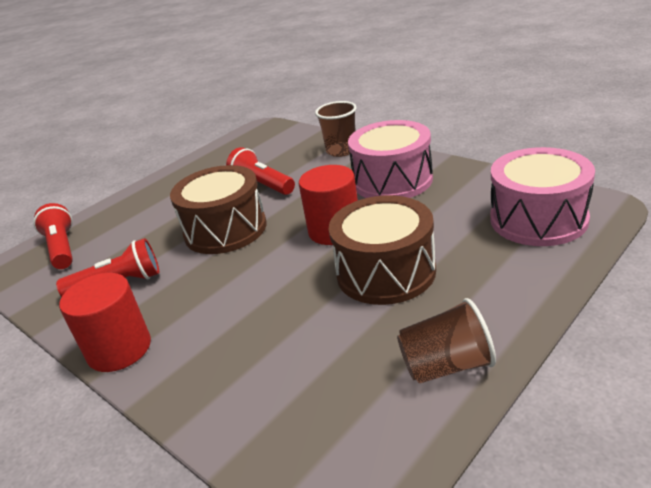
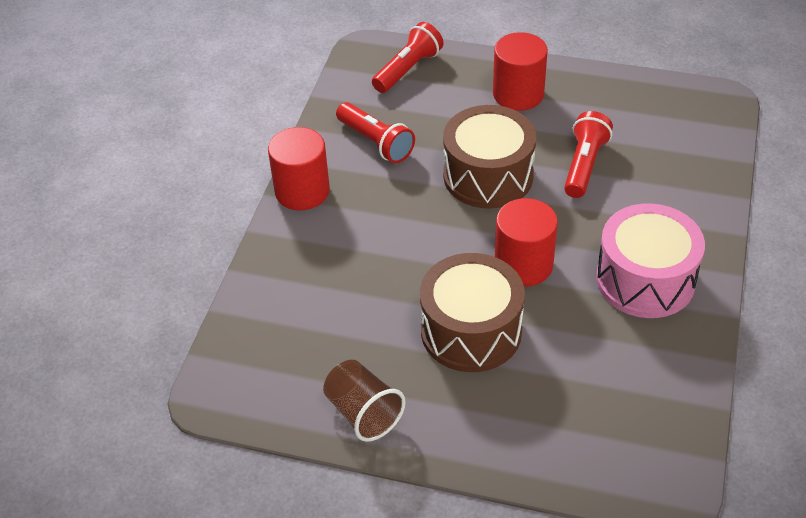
camera: 60 degrees right, 15 degrees up
(160, 199) = (518, 94): none -> red cylinder
(341, 150) = (696, 204): brown cup -> none
(538, 219) = (619, 435): pink drum -> none

